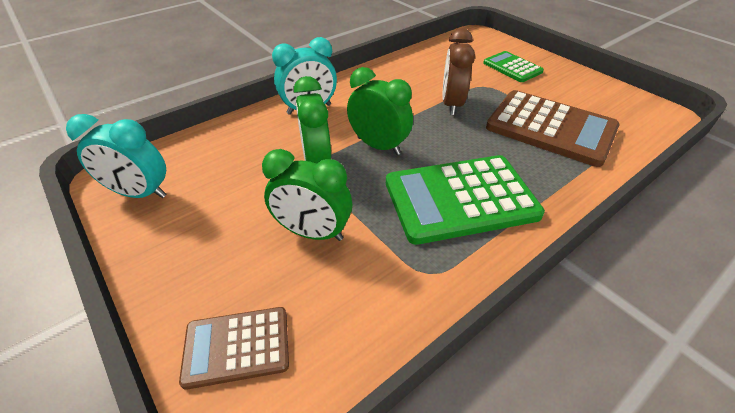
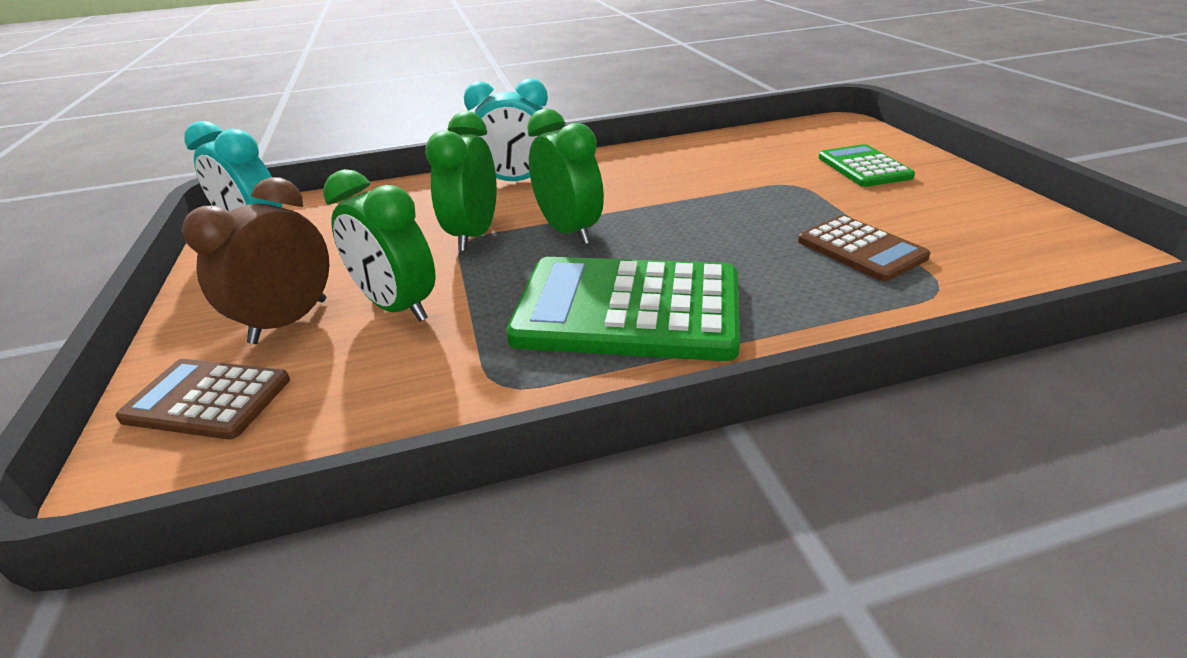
camera: 25 degrees right, 10 degrees down
(451, 104) = (720, 199): brown clock -> brown clock (289, 321)
(550, 128) = (861, 249): brown calculator -> brown calculator, size x0.55

